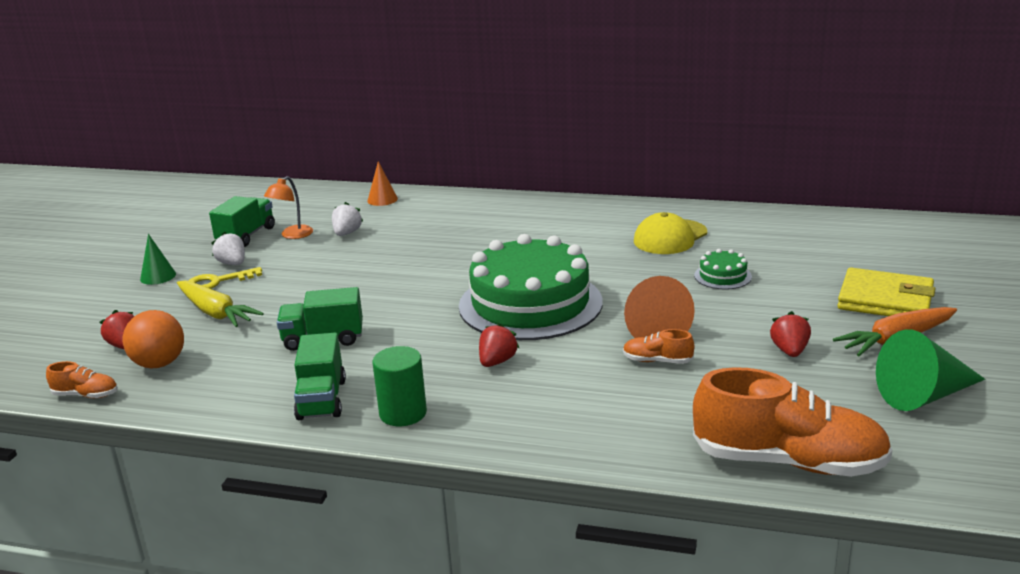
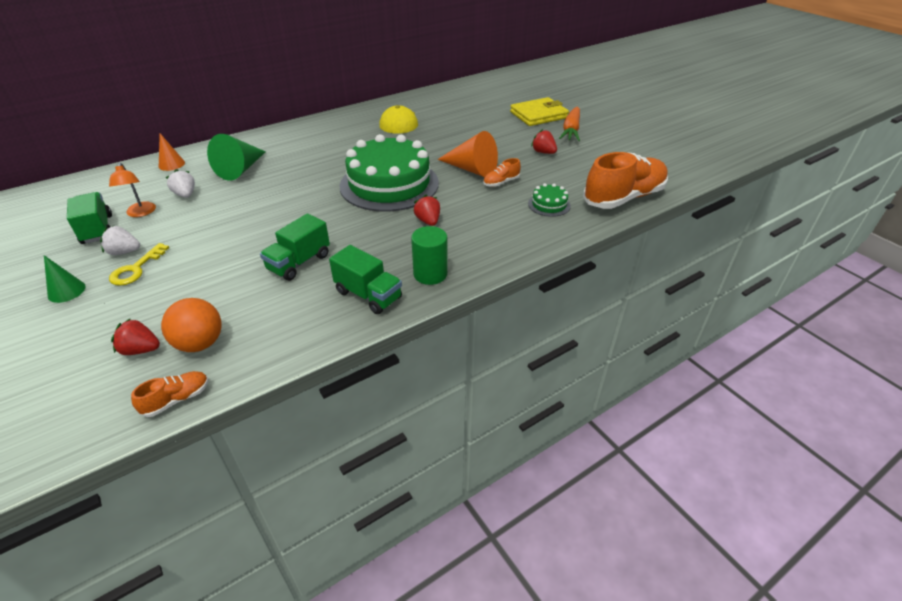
camera: 50 degrees left, 15 degrees up
(215, 313) = (179, 288): yellow carrot -> none
(722, 276) = (457, 131): green cake -> green cake (549, 204)
(924, 396) = (617, 148): green cone -> green cone (241, 169)

